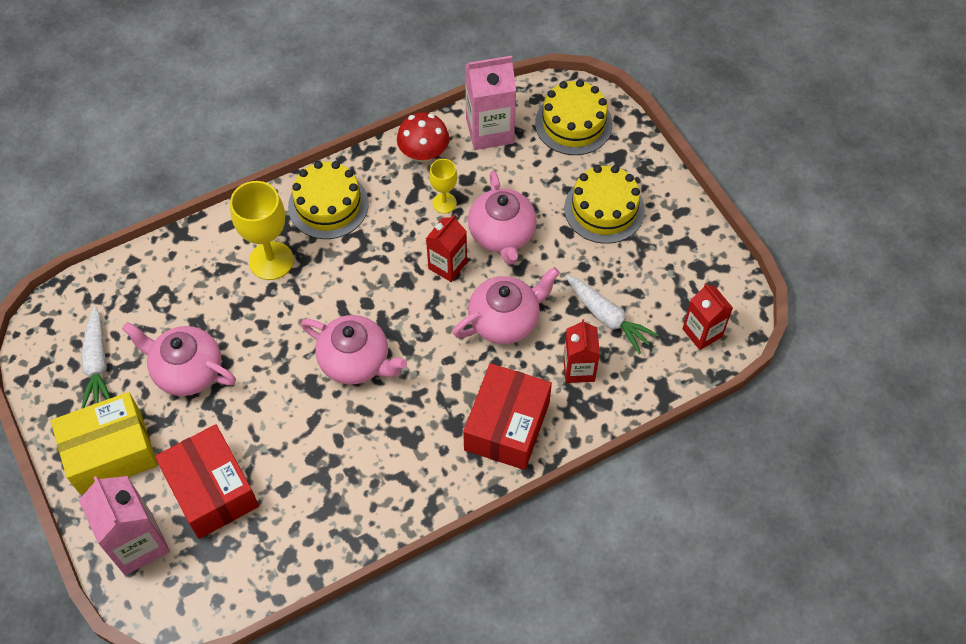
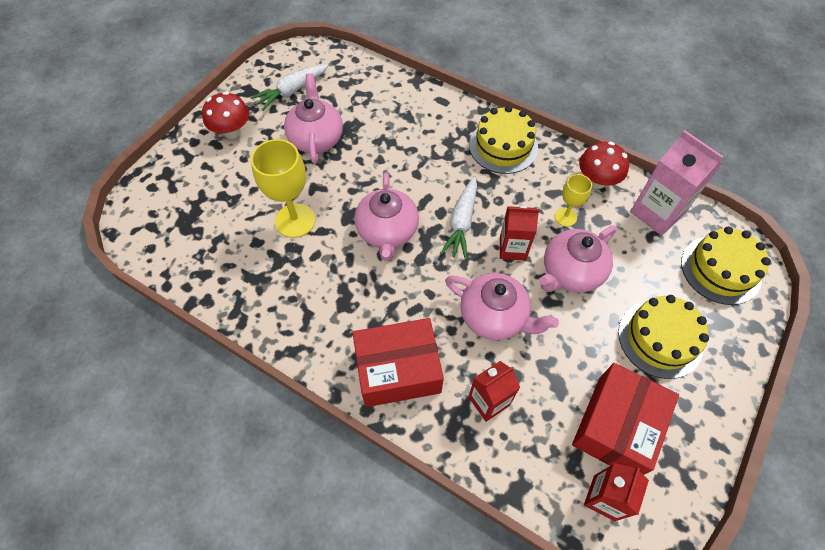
camera: 60 degrees right, 0 degrees up
(110, 452) = (232, 131): yellow box -> red mushroom
(138, 543) = (172, 181): pink carton -> none
(212, 490) = (233, 200): red box -> red box (616, 426)
(271, 261) = (433, 138): yellow goblet -> yellow goblet (295, 220)
(607, 318) = (556, 399): white carrot -> white carrot (461, 223)

